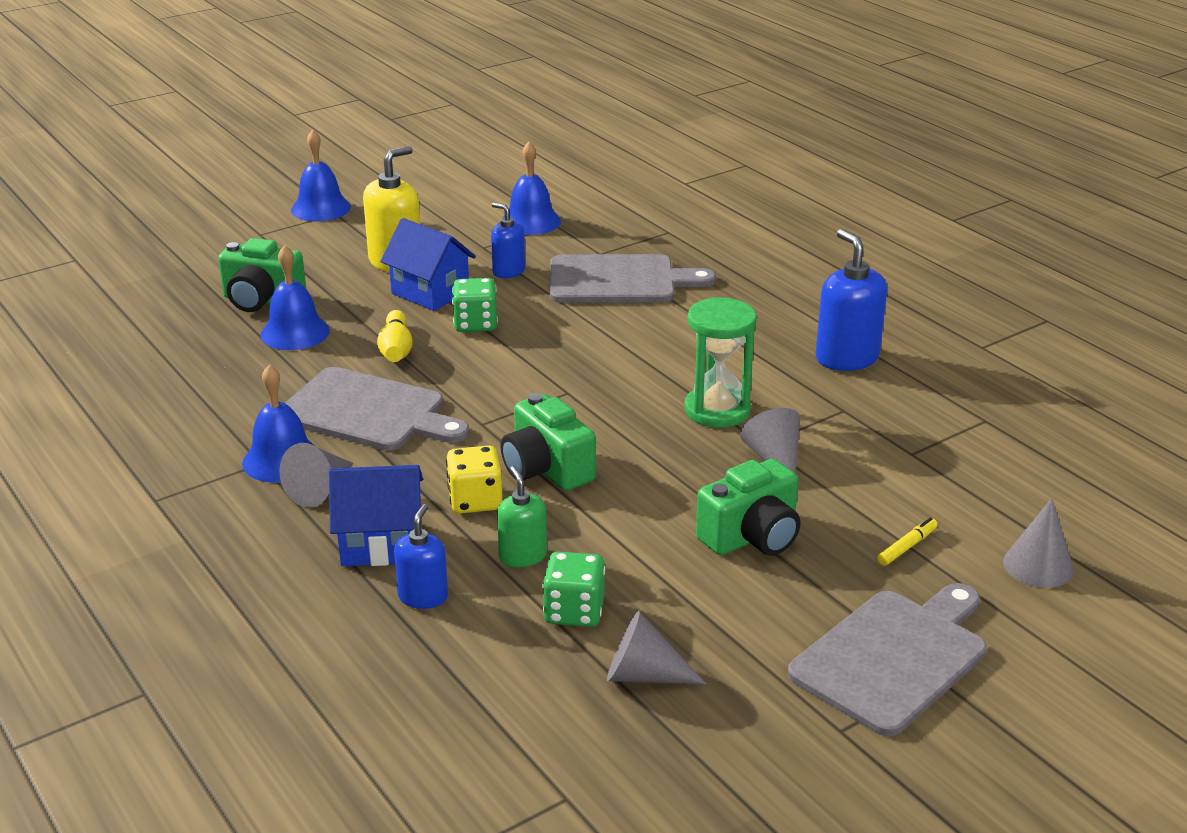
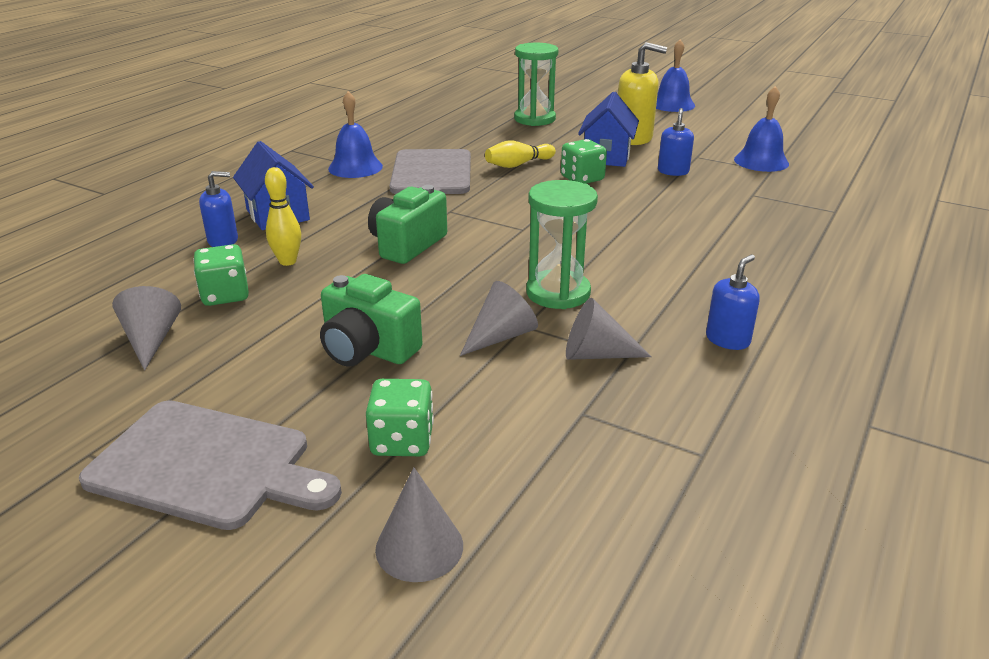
camera: 65 degrees right, 0 degrees up
(261, 300) = (534, 119): green camera -> green hourglass
(295, 332) = (506, 135): blue bell -> none
(320, 490) = (329, 184): grey cone -> grey cone (596, 354)
(475, 500) = (348, 231): yellow dice -> none
(522, 556) = (288, 261): green soap dispenser -> yellow bowling pin
(618, 280) = (718, 210): grey cutting board -> none
(846, 358) = (727, 339): blue soap dispenser -> blue soap dispenser, size x0.60
(907, 547) = (402, 441): yellow marker -> green dice

